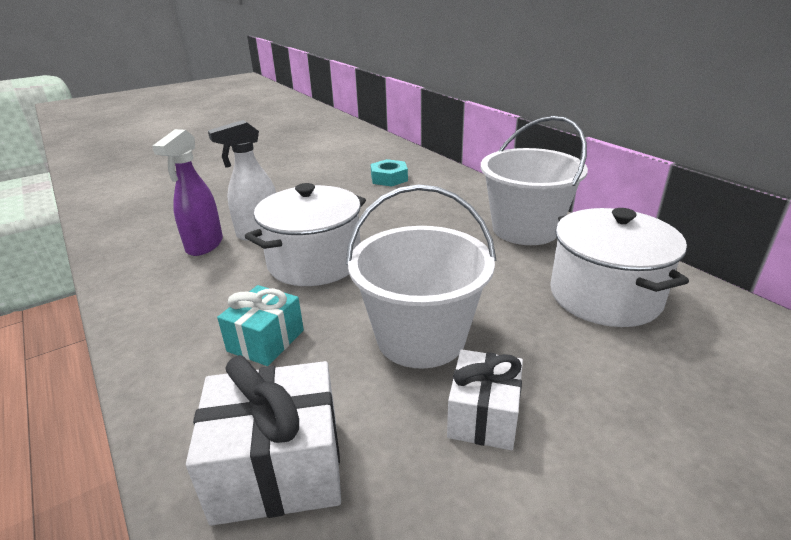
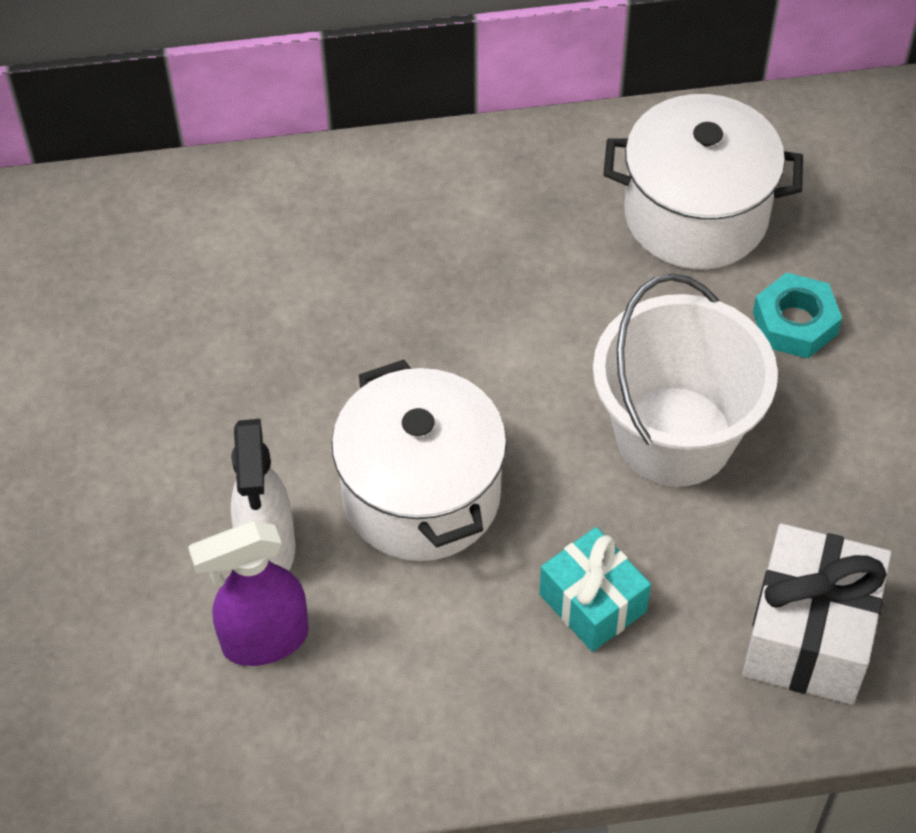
camera: 65 degrees left, 25 degrees up
(204, 246) = (264, 640): purple spray bottle -> purple spray bottle turned 120 degrees clockwise
(389, 178) = (169, 284): turquoise nut -> turquoise nut (795, 323)
(483, 416) = (824, 436): white gift -> none
(525, 229) = (490, 196): white bucket -> none

